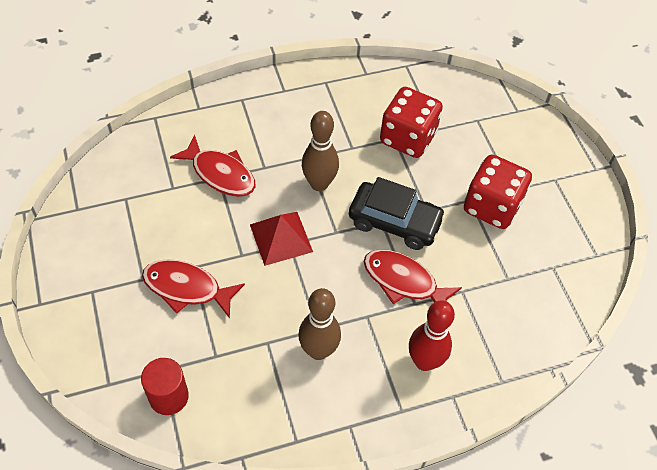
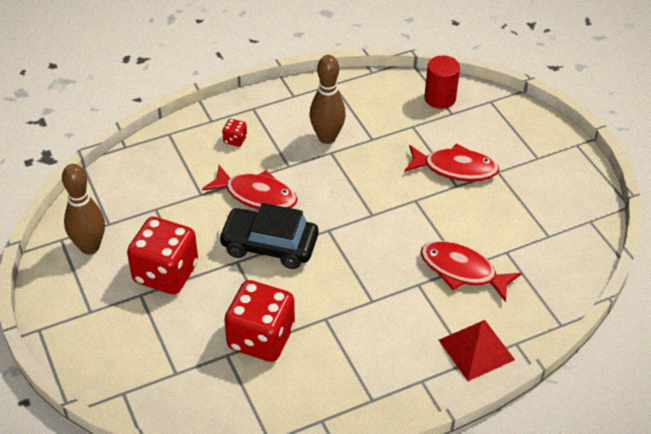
camera: 175 degrees right, 10 degrees down
(281, 238) = (381, 218): red pyramid -> red pyramid (476, 350)
(319, 184) = (354, 274): brown bowling pin -> brown bowling pin (90, 247)
(424, 361) = (235, 140): red bowling pin -> red dice

